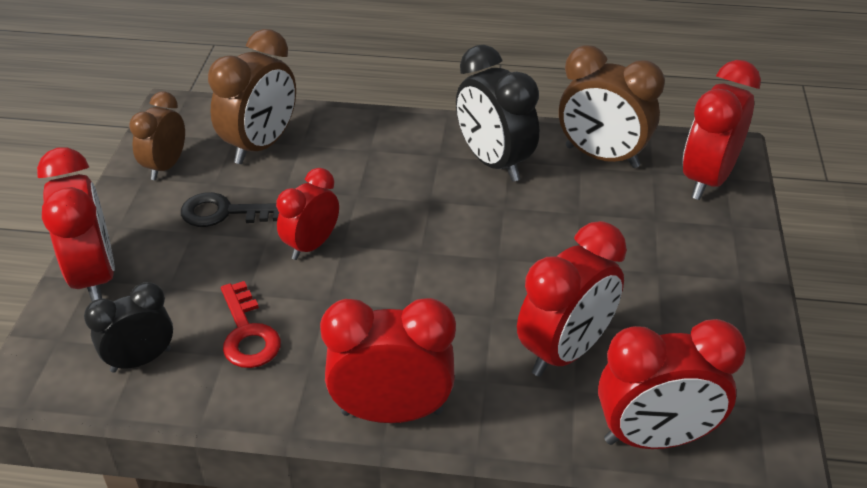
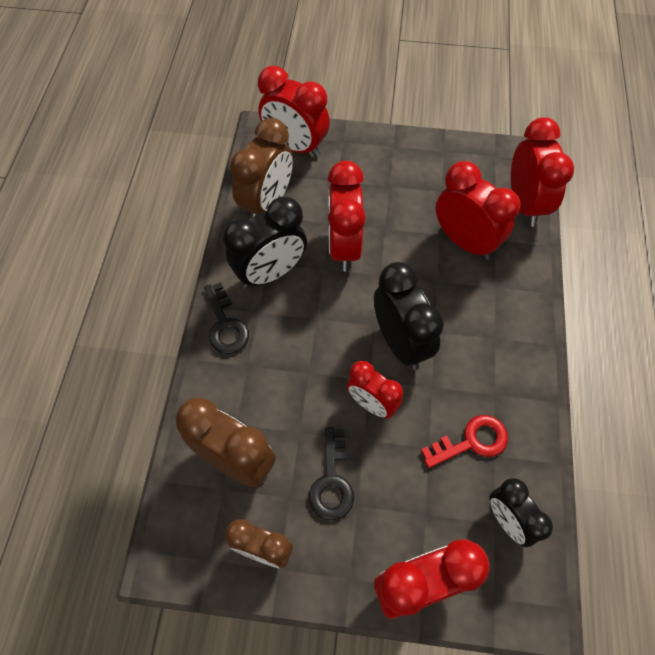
camera: 90 degrees left, 20 degrees up
(392, 412) = (529, 340): red clock -> red clock (343, 247)
(393, 273) = (400, 342): none -> black clock
(421, 132) = (225, 325): none -> black key

